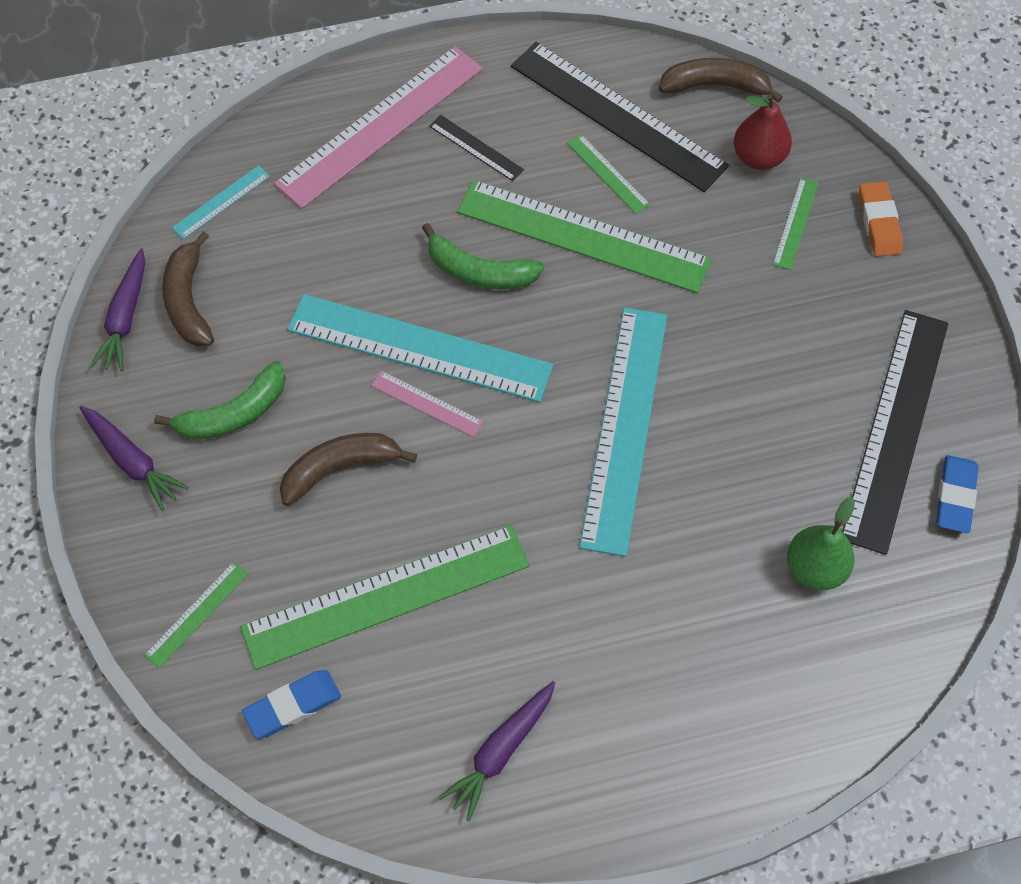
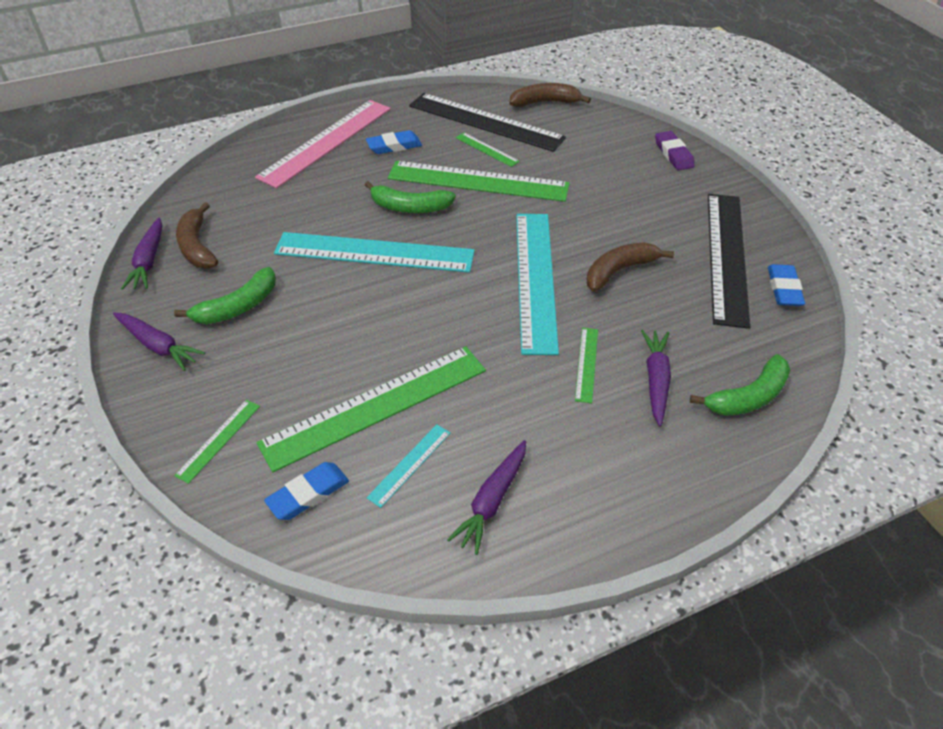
camera: 10 degrees left, 15 degrees down
(221, 202) = (217, 191): turquoise ruler -> turquoise ruler (409, 464)
(340, 468) = (326, 329): brown banana -> brown banana (619, 271)
(427, 403) = (386, 283): pink ruler -> none
(476, 148) = (394, 146): black ruler -> blue eraser
(739, 615) = (656, 380): none -> purple carrot
(758, 157) = (584, 132): red pear -> none
(795, 223) = (619, 160): green ruler -> green ruler (586, 364)
(815, 568) = (701, 343): green pear -> none
(848, 659) = (748, 397): none -> green banana
(879, 222) = (673, 154): orange eraser -> purple eraser

